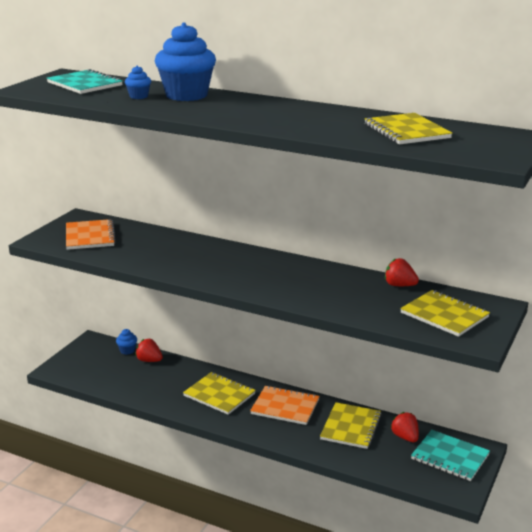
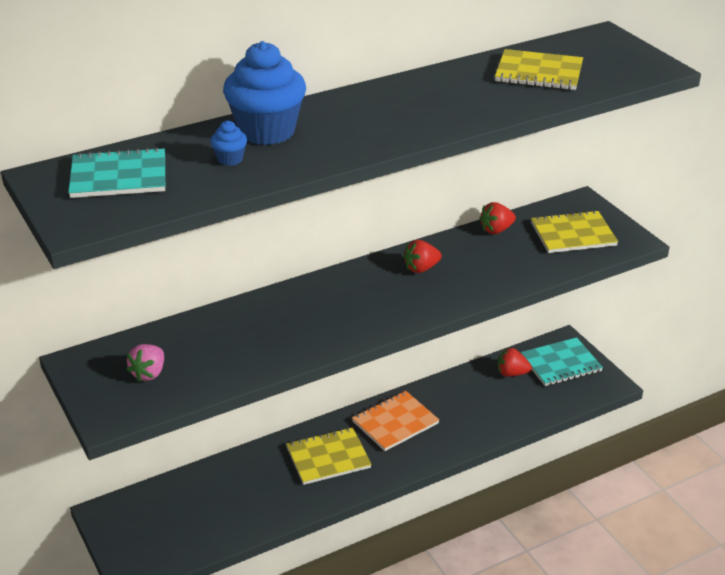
camera: 55 degrees left, 10 degrees up
(90, 236) = (149, 373): orange notebook -> pink strawberry
(127, 350) = (162, 491): blue cupcake -> none
(149, 360) = (203, 482): red strawberry -> red strawberry (421, 268)
(351, 427) = (467, 397): yellow notebook -> none

